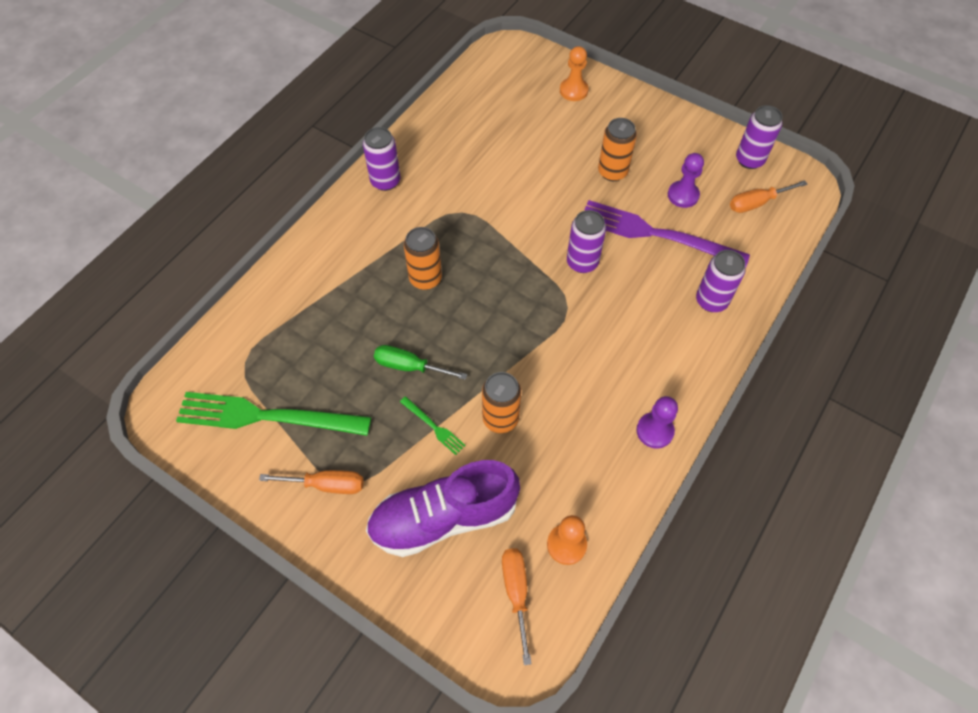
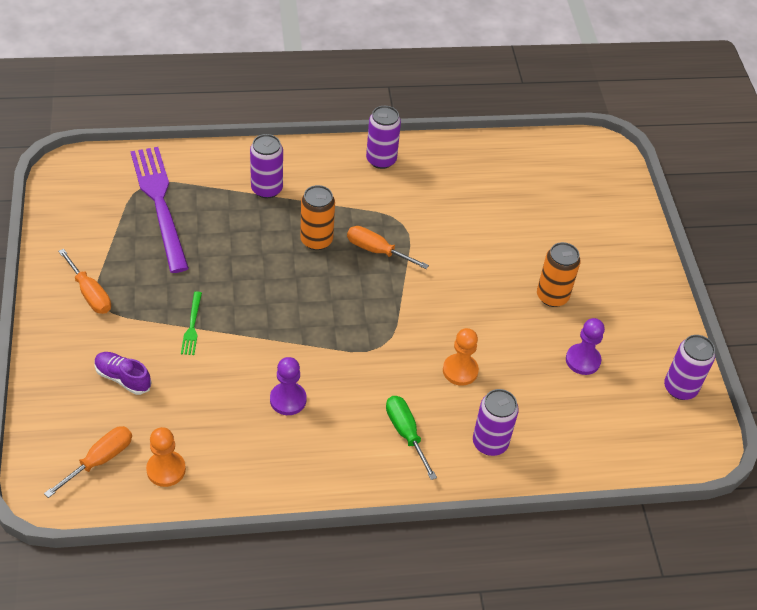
camera: 45 degrees right, 10 degrees down
(267, 416) = (113, 226): green fork -> none
(409, 366) = (229, 279): green screwdriver -> green screwdriver (406, 433)
(443, 517) = (123, 378): purple shoe -> purple shoe, size x0.47
(500, 418) = (237, 363): orange can -> none
(573, 90) = (610, 219): orange pawn -> orange pawn (460, 370)
(582, 262) = (435, 330): purple can -> purple can (267, 189)
(654, 431) = (320, 472): purple pawn -> purple pawn (288, 400)
(656, 234) = (519, 365): purple fork -> purple fork (160, 204)
(757, 203) = (635, 420): orange screwdriver -> orange screwdriver (377, 251)

